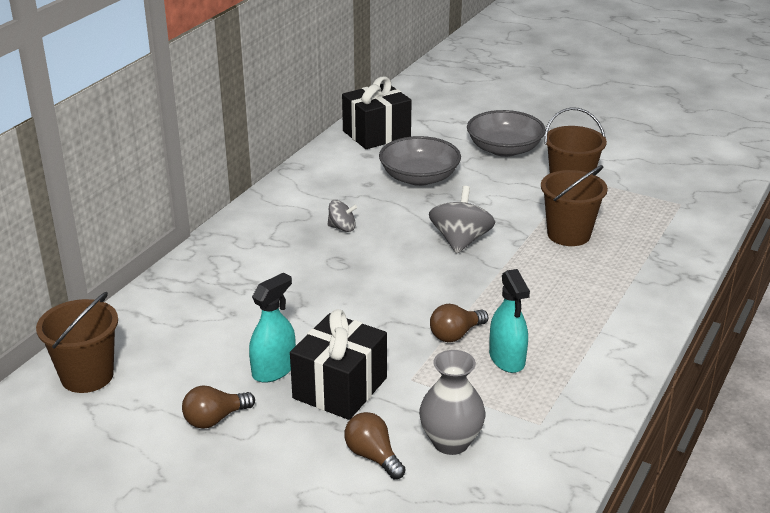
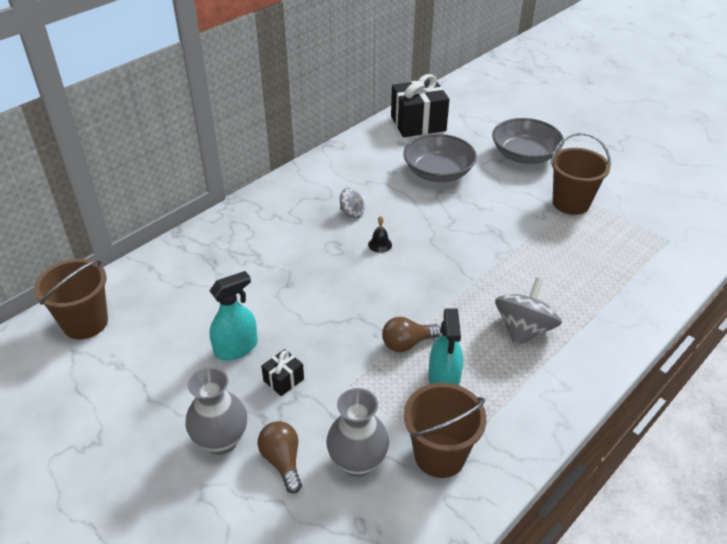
camera: 15 degrees right, 10 degrees up
(215, 419) = (166, 389): brown light bulb -> none
(298, 451) = (221, 440): none -> grey vase
(340, 388) = (283, 380): black gift -> black gift, size x0.46
(386, 252) = (380, 244): none -> black bell
(460, 241) = (449, 244): grey spinning top -> grey spinning top (523, 330)
(568, 234) = (550, 255): brown bucket -> brown bucket (439, 455)

